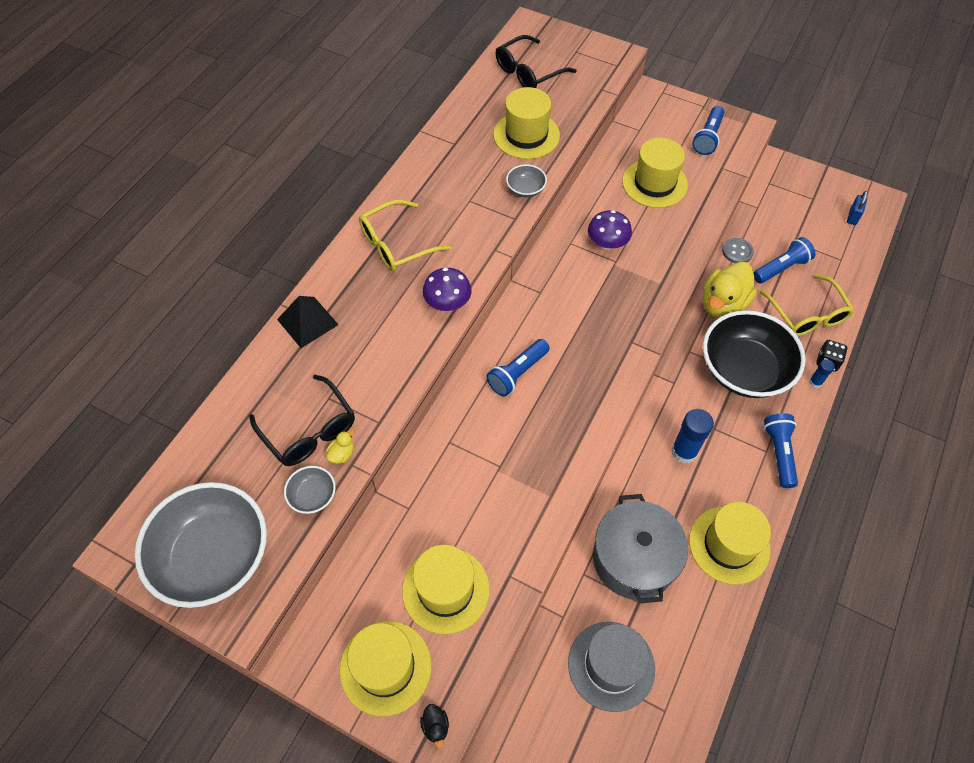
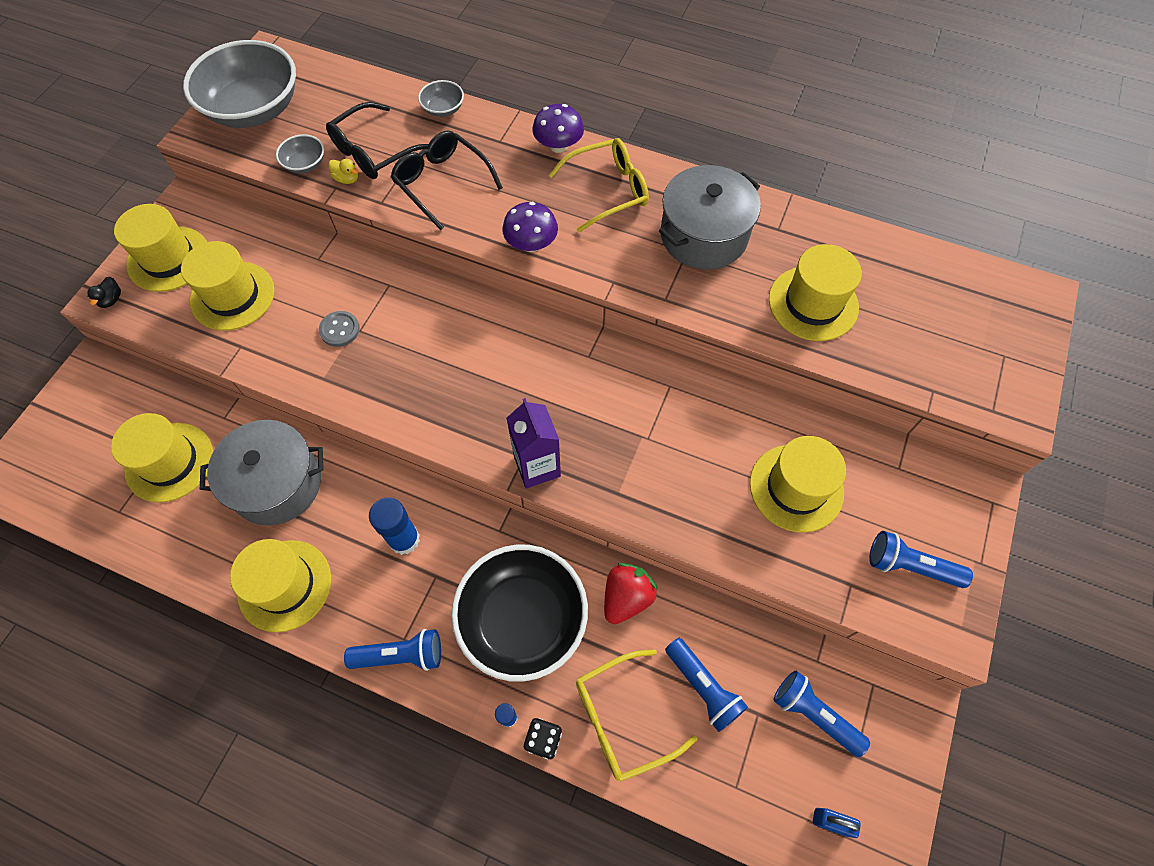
camera: 85 degrees right, 5 degrees up
(307, 322) = (499, 132): black pyramid -> none
(396, 244) = (608, 190): yellow glasses -> yellow glasses turned 105 degrees clockwise
(435, 726) = (111, 300): black duck -> black duck turned 60 degrees counterclockwise
(455, 188) = (703, 235): none -> grey pot
(517, 373) = (473, 340): blue flashlight -> blue flashlight (814, 714)
(525, 189) = (716, 308): grey bowl -> grey bowl (443, 109)
(528, 72) = (937, 299): black glasses -> black glasses (441, 183)
(607, 243) = (676, 428): purple mushroom -> purple mushroom (558, 146)
(611, 665) = (169, 462): grey hat -> yellow hat
(640, 333) = (537, 466): none -> purple carton
(722, 304) = (626, 597): yellow duck -> red strawberry
(737, 252) = (723, 624): grey button -> grey button (339, 330)

